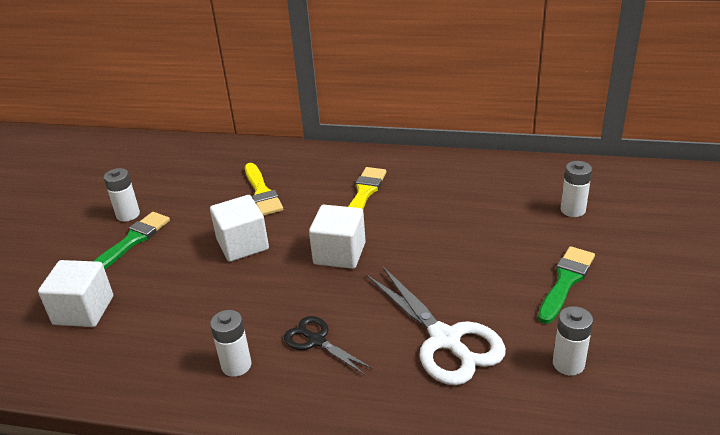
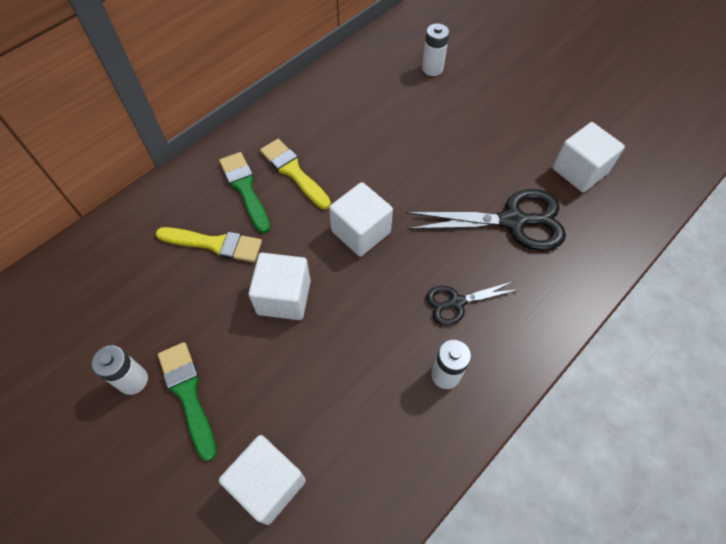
camera: 60 degrees left, 25 degrees up
(445, 340) = (513, 221): white scissors -> black scissors
(565, 281) = (503, 121): green brush -> green brush (245, 188)
(568, 364) = (579, 171): white battery -> white cube

